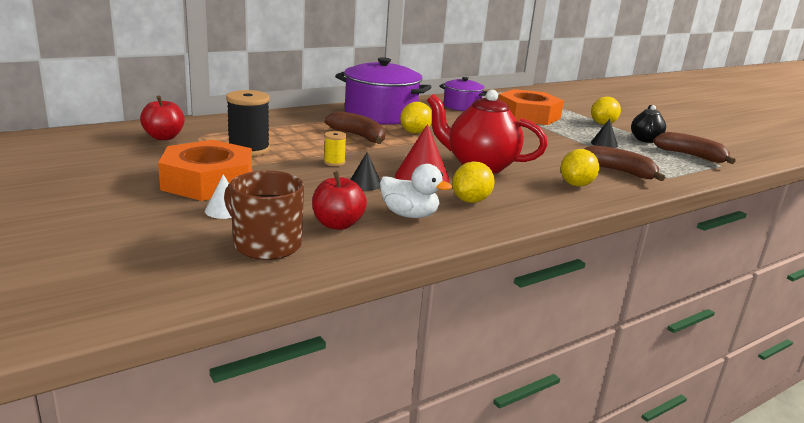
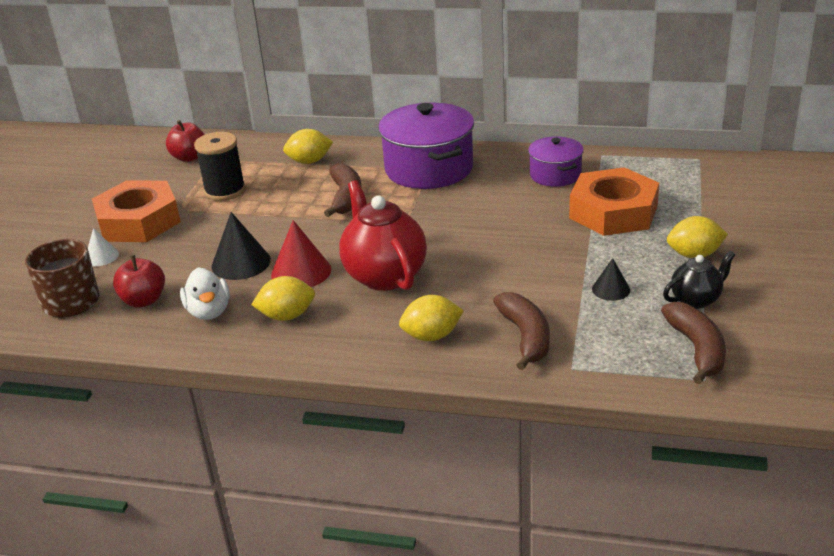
camera: 50 degrees right, 10 degrees up
(334, 162) = (263, 228): yellow spool -> none
(365, 183) = (241, 263): black cone -> black cone, size x1.70
(415, 132) = (413, 206): yellow lemon -> yellow lemon (309, 161)

